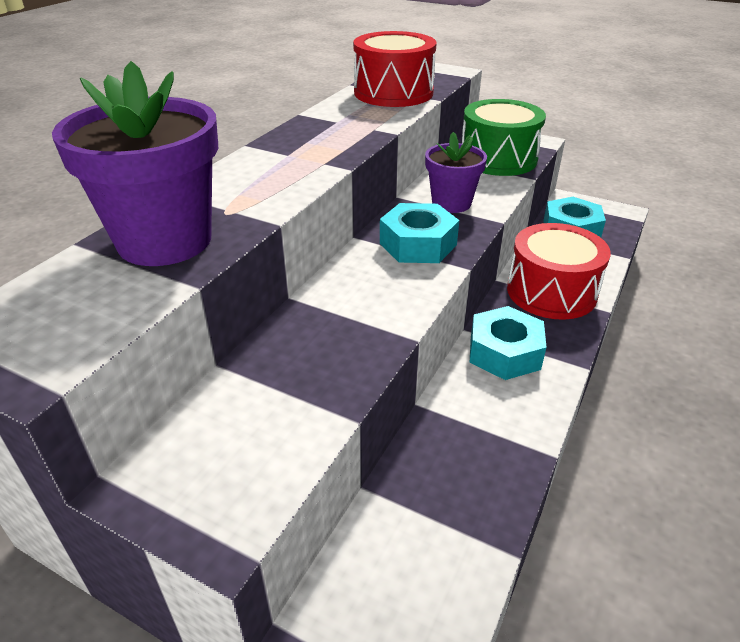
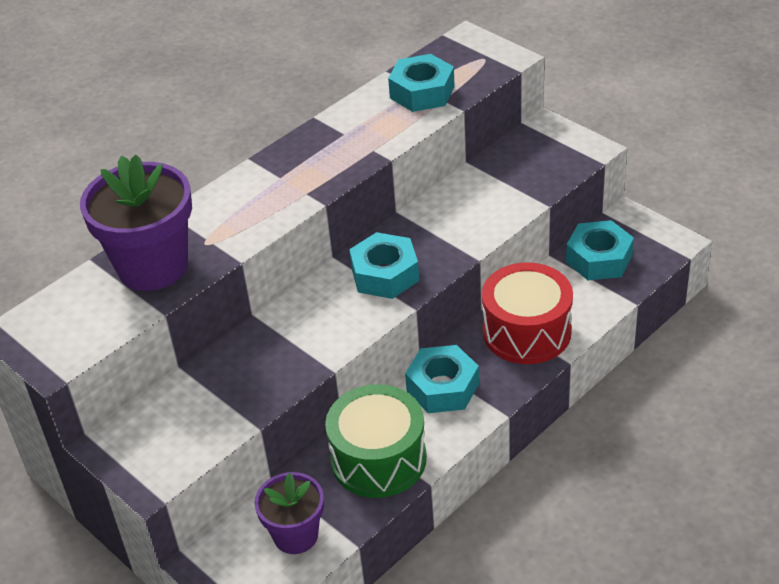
camera: 20 degrees right, 5 degrees up
(393, 93) = (422, 92): red drum -> turquoise nut
(451, 203) = (443, 228): purple flower pot -> purple flower pot (295, 535)
(498, 159) = (529, 171): green drum -> green drum (378, 459)

